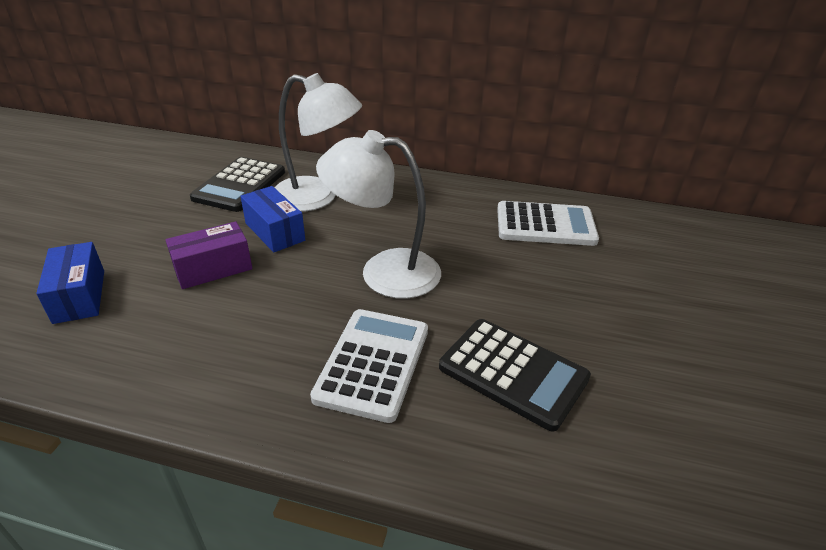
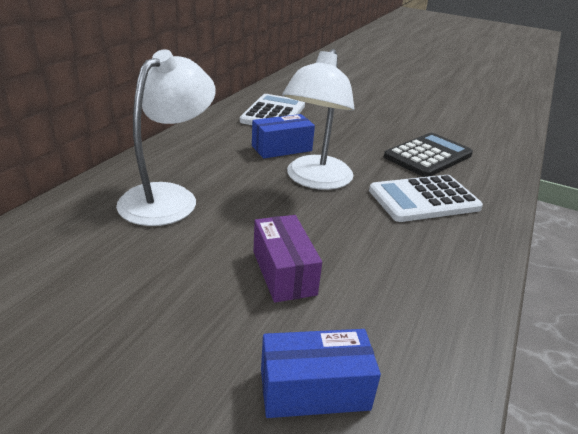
camera: 80 degrees left, 5 degrees down
(240, 185) = (97, 247): black calculator -> none
(275, 232) = (226, 228): blue box -> blue box (281, 148)
(373, 363) = (424, 199): white calculator -> white calculator turned 45 degrees counterclockwise

